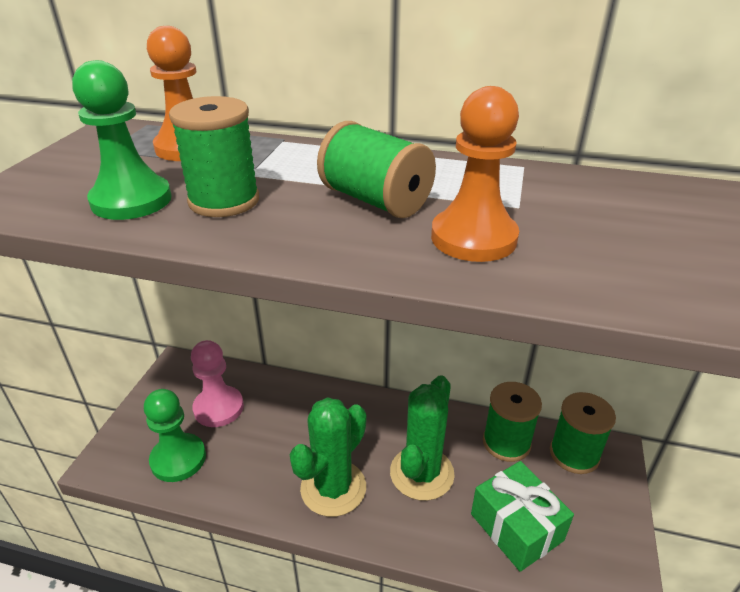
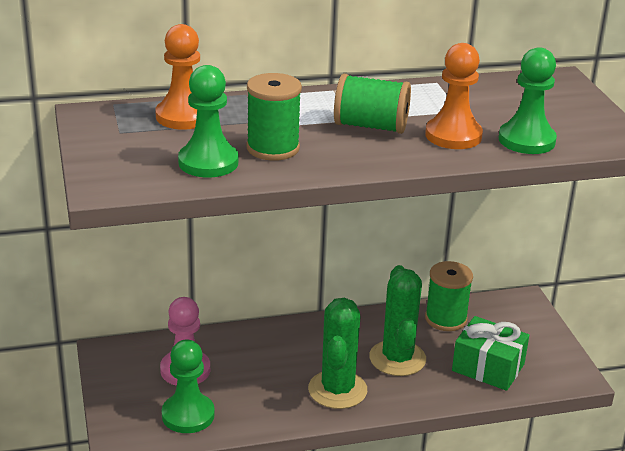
camera: 30 degrees left, 5 degrees down
(574, 454) = (499, 311): green spool -> none
(584, 272) = (526, 140): none -> green pawn

